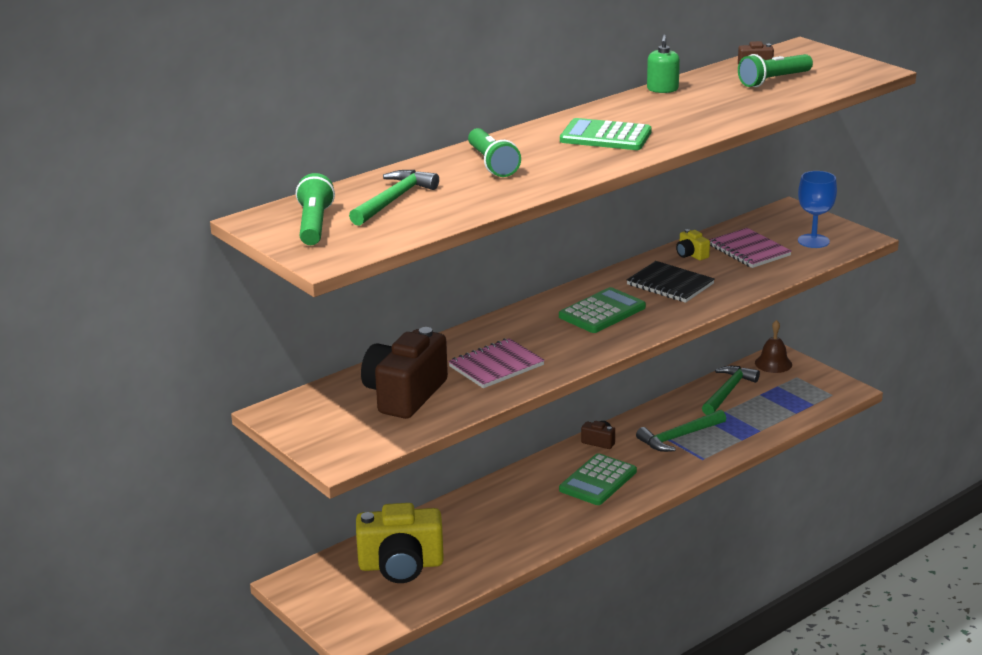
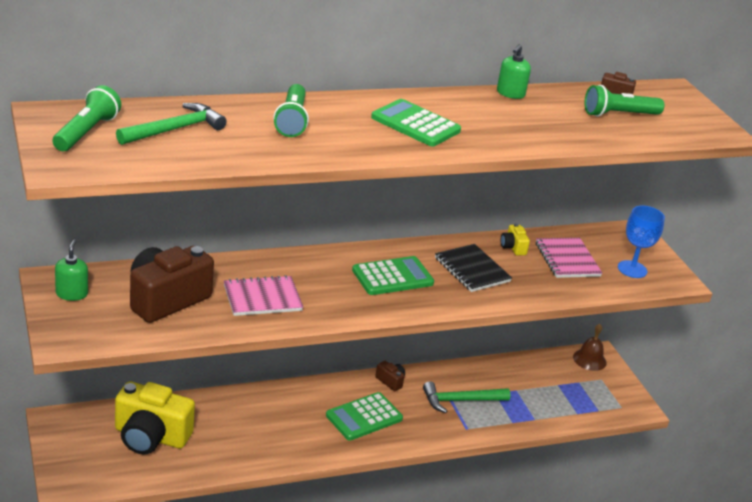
camera: 15 degrees right, 5 degrees up
(307, 418) = (72, 294): none -> green soap dispenser
(728, 391) = (532, 372): green hammer -> none

